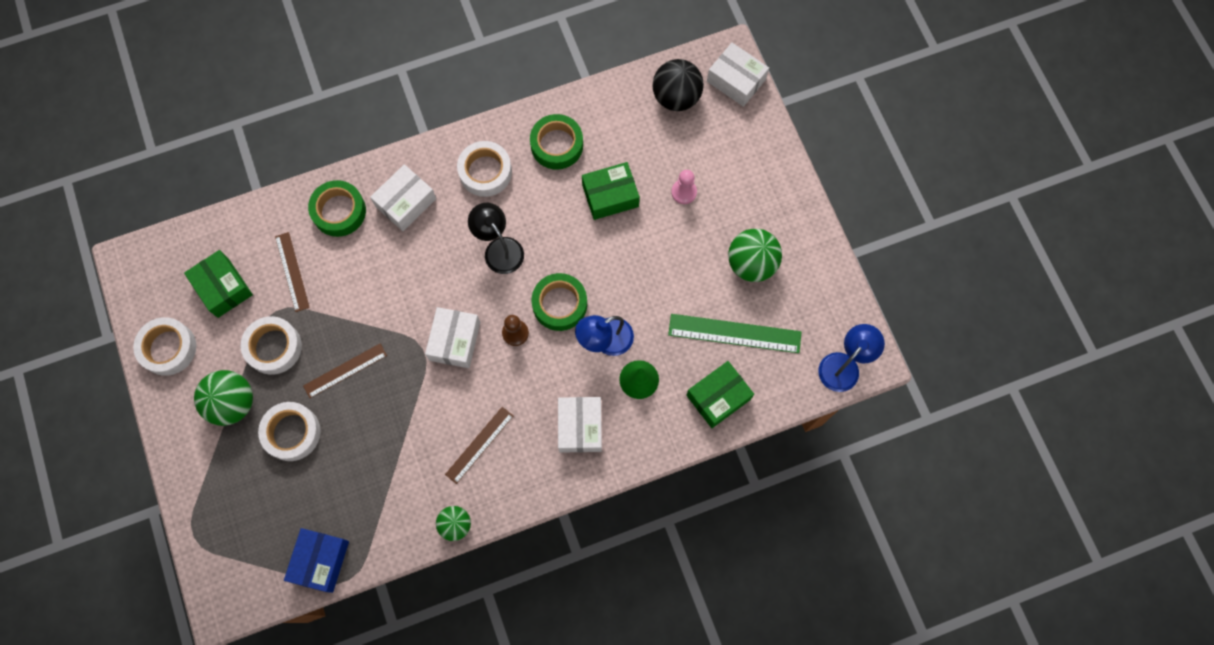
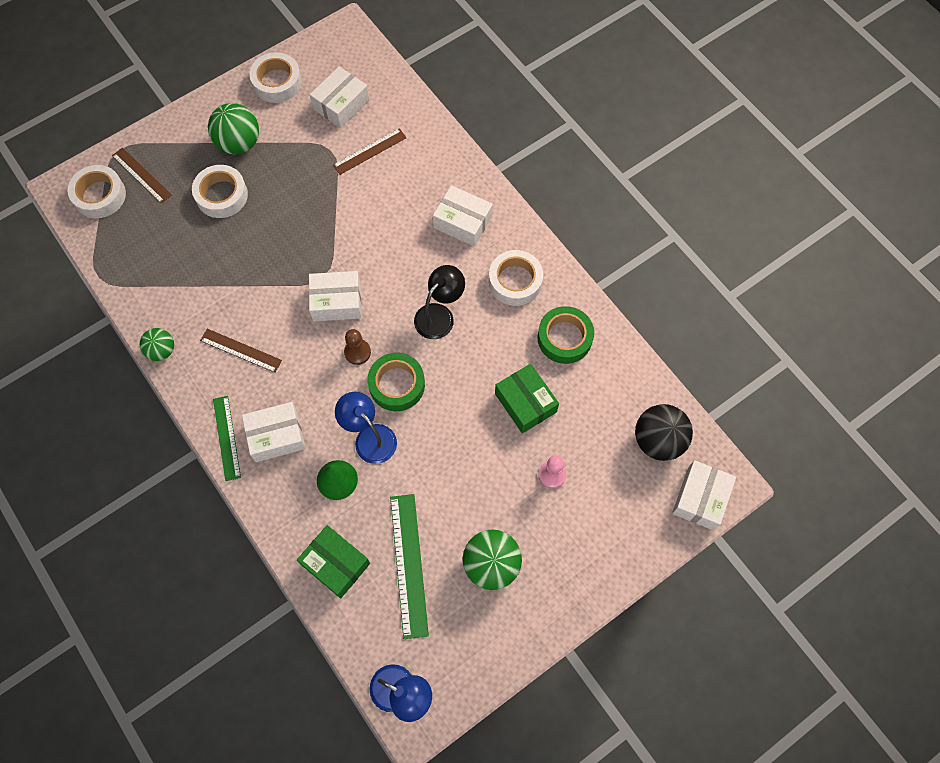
camera: 75 degrees right, 5 degrees down
(223, 287) = (341, 104): green box -> white box
(273, 347) = (296, 158): white tape -> white tape (99, 195)
(320, 561) = (112, 251): blue box -> none
(339, 211) = (438, 171): green tape -> none
(345, 370) = (287, 220): brown ruler -> brown ruler (141, 175)
(568, 474) = (227, 437): none -> green ruler

